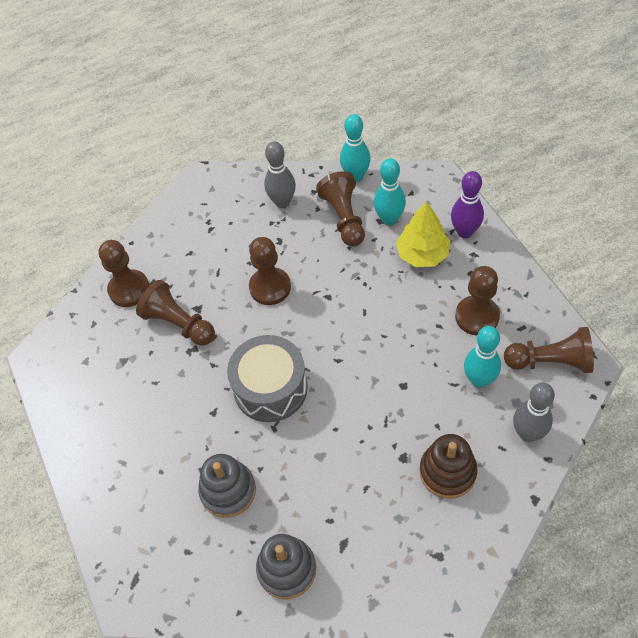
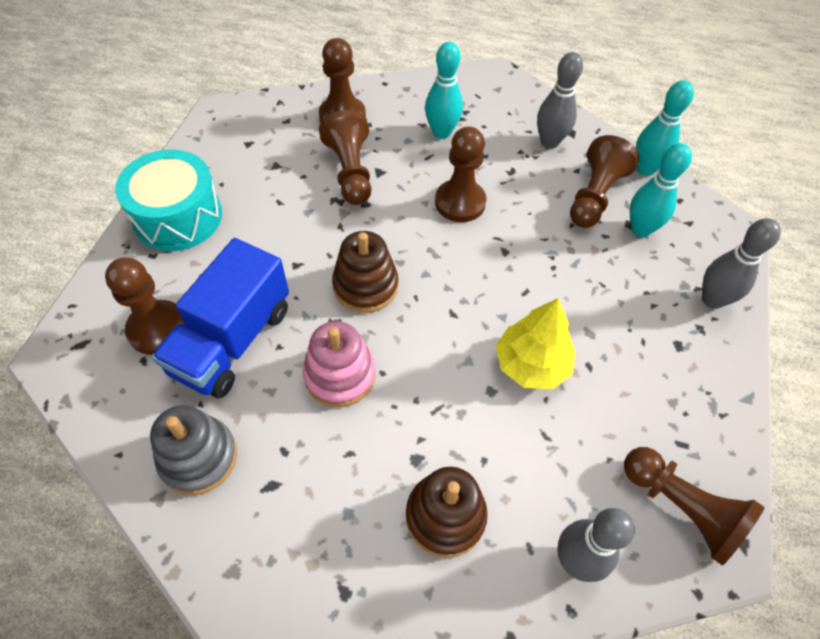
camera: 35 degrees right, 0 degrees up
(98, 450) = (178, 217): none -> turquoise drum
(228, 490) = (232, 340): grey stacking toy -> blue truck
(270, 388) = (365, 286): grey drum -> brown stacking toy
(313, 452) = (340, 375): none -> pink stacking toy
(422, 254) = (642, 286): yellow tree -> yellow tree (531, 364)
(464, 232) = (712, 300): purple bowling pin -> grey bowling pin
(477, 316) = (641, 391): brown pawn -> brown pawn (158, 329)
(479, 380) = (577, 455): turquoise bowling pin -> turquoise bowling pin (441, 132)

